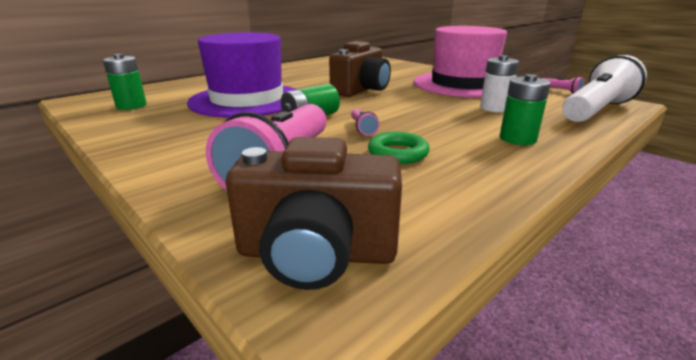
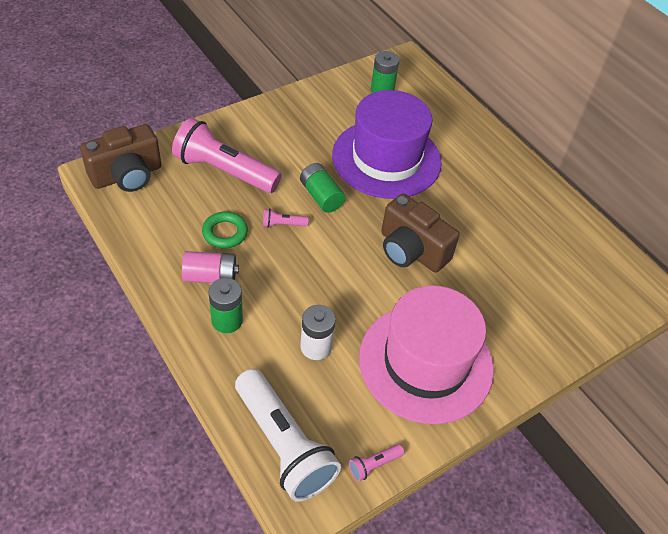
camera: 95 degrees right, 25 degrees up
(316, 254) = (127, 175): brown camera -> brown camera turned 135 degrees counterclockwise
(472, 152) = (210, 276): none -> pink battery

